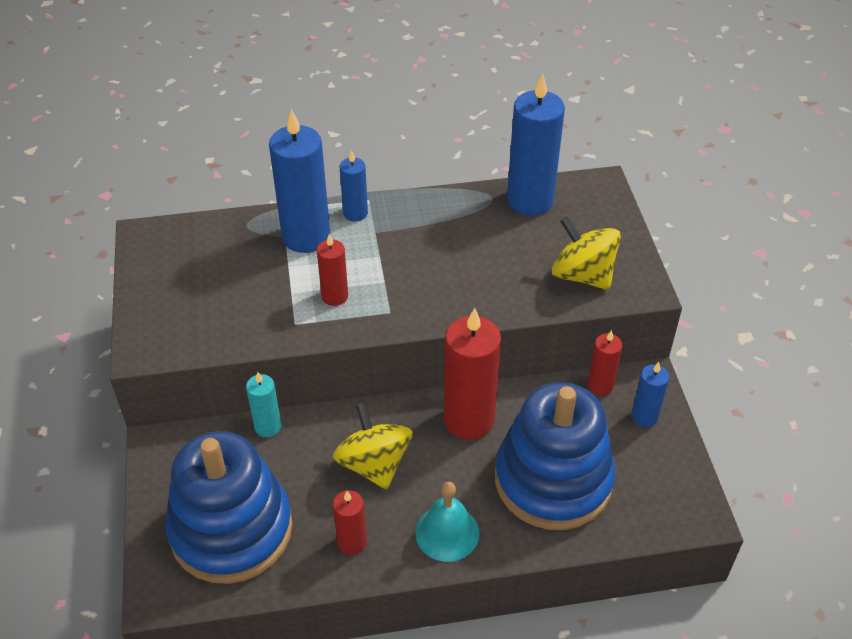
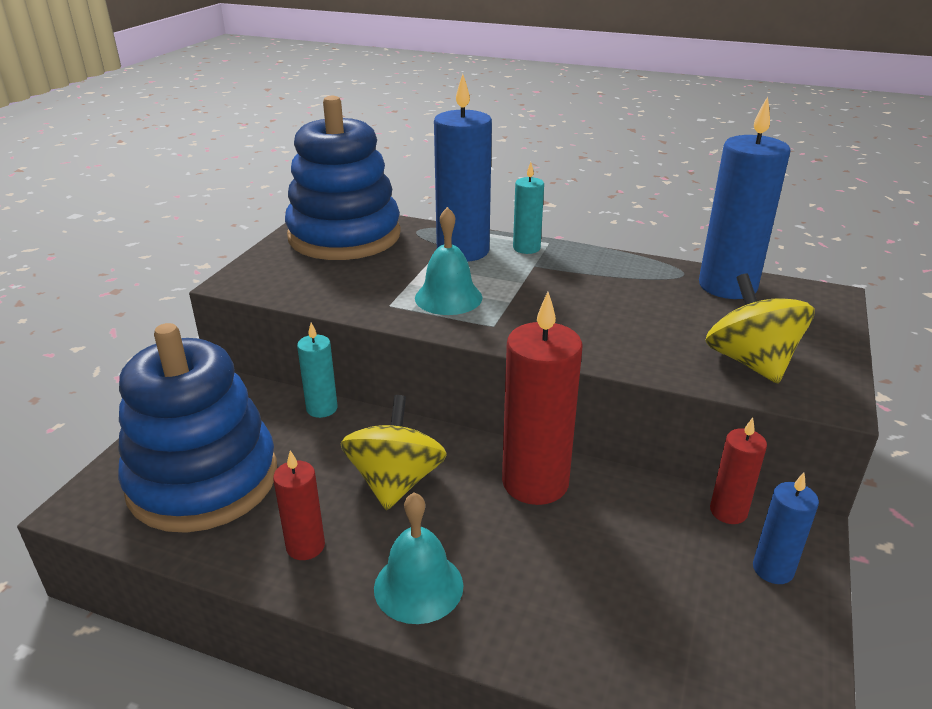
camera: 30 degrees right, 15 degrees down
(335, 296) = (448, 297): red candle -> turquoise bell
(355, 213) = (526, 248): blue candle -> turquoise candle
(553, 480) = (596, 588): blue stacking toy -> blue stacking toy (344, 236)

